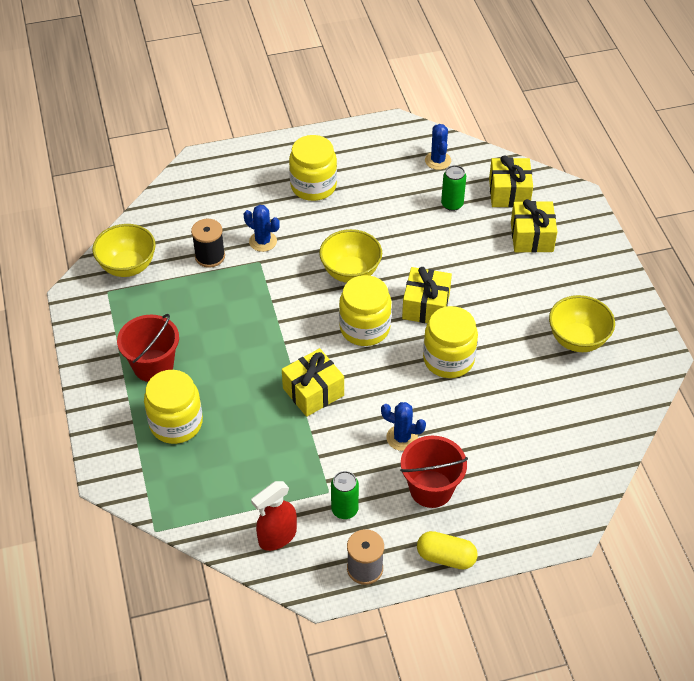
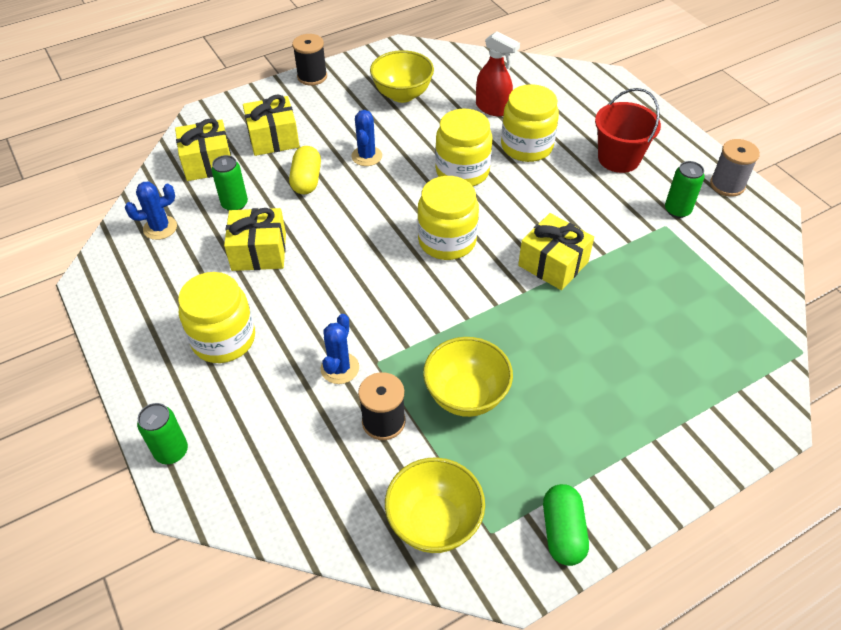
camera: 105 degrees left, 0 degrees up
(90, 326) = (562, 532): none -> green capsule
(153, 366) = (591, 428): red bucket -> none
(176, 423) = (661, 376): yellow jar -> yellow jar (526, 146)
(233, 156) = (171, 451): none -> green can
(277, 537) = (739, 251): red spray bottle -> red spray bottle (493, 108)
(350, 272) = (367, 269): yellow bowl -> yellow bowl (466, 396)
(402, 438) = (574, 187): blue cactus -> blue cactus (366, 156)
(426, 306) = (397, 199): yellow gift -> yellow gift (259, 252)
(446, 557) = (680, 139): yellow capsule -> yellow capsule (306, 180)
(623, 276) = (312, 76): none -> black spool

